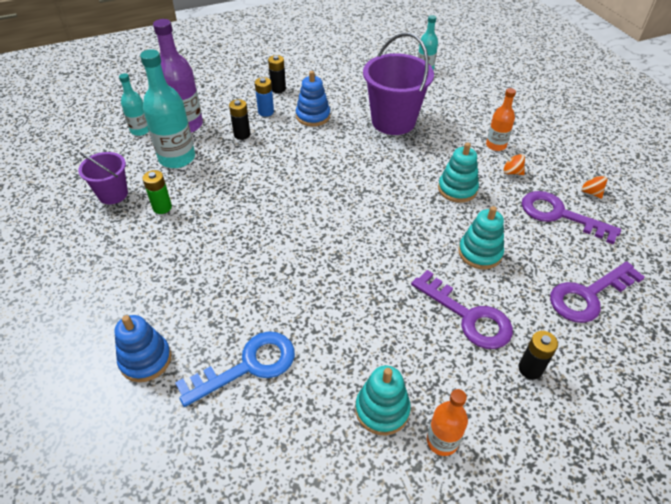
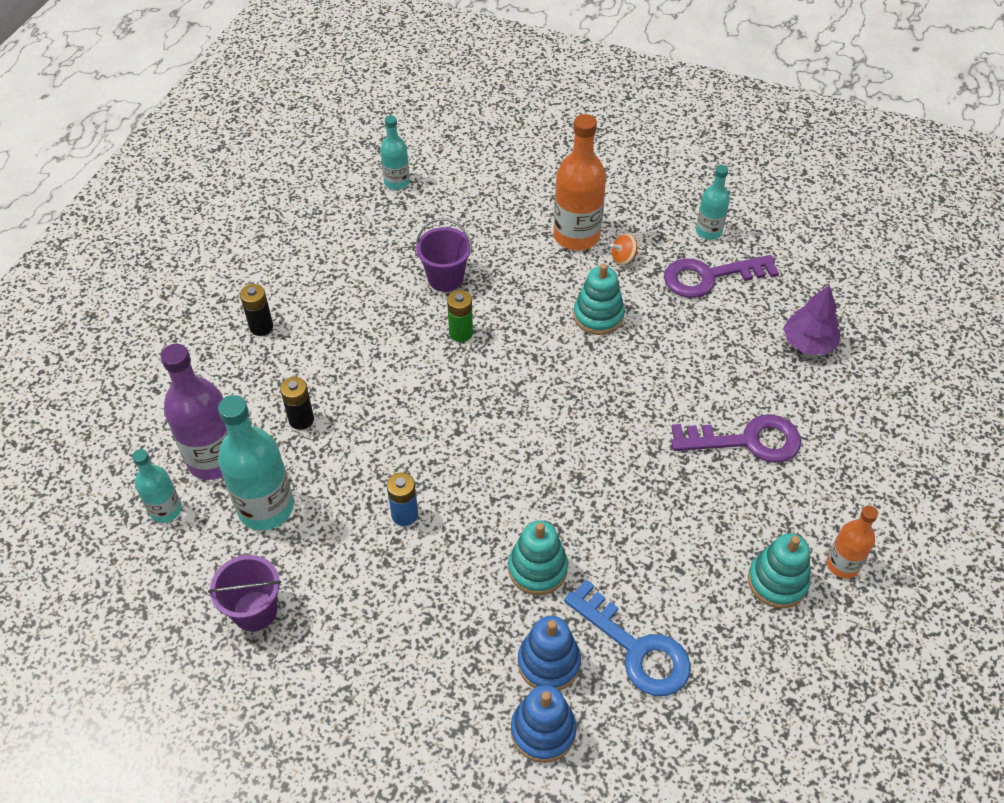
camera: 45 degrees left, 5 degrees up
(162, 207) = (335, 577): green battery -> green battery (461, 333)
(248, 366) = (636, 648): blue key -> blue key turned 120 degrees clockwise
(266, 112) = (288, 369): blue battery -> blue battery (404, 514)
(313, 116) = (351, 335): blue stacking toy -> blue stacking toy (548, 662)
(393, 121) = (445, 278): purple bucket -> purple bucket, size x0.57
(480, 253) = (690, 370): turquoise stacking toy -> turquoise stacking toy (537, 568)
(496, 145) = (576, 236): orange bottle -> orange bottle, size x1.75
(530, 369) = (835, 447): black battery -> none
(588, 295) = (808, 343): purple key -> purple tree
(590, 192) = (708, 231): orange spinning top -> turquoise bottle

